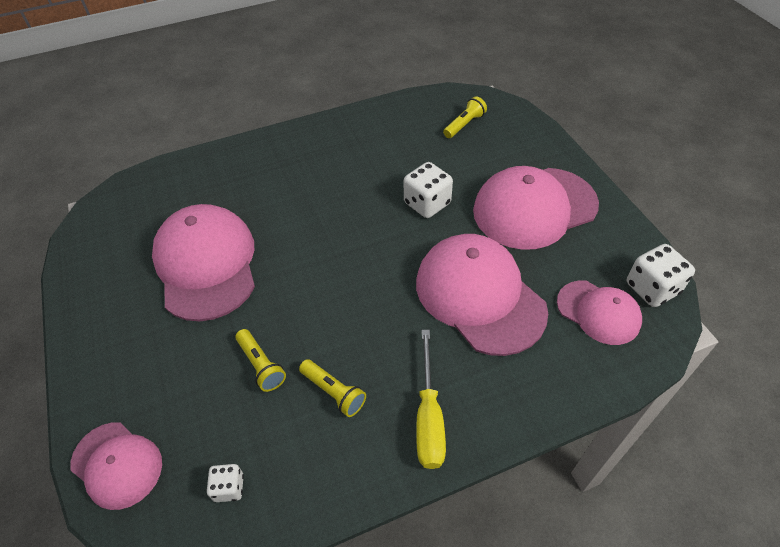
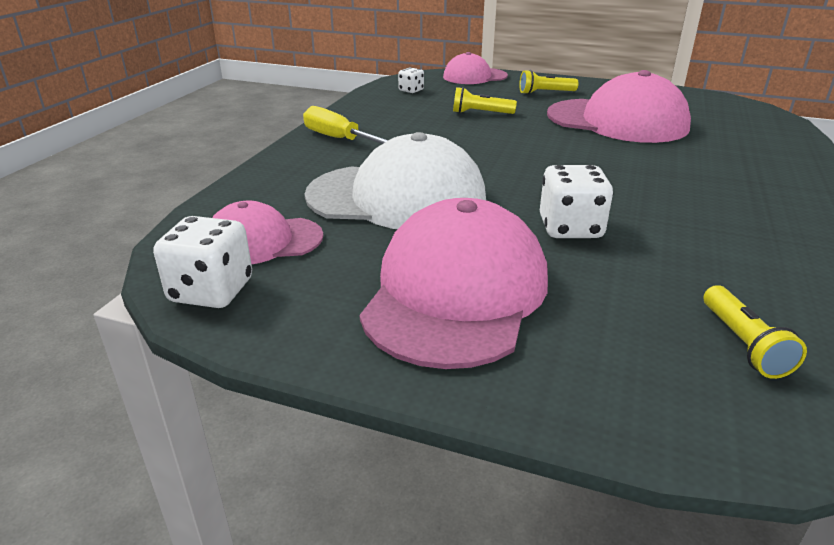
camera: 130 degrees right, 20 degrees down
(333, 392) = (418, 123): yellow flashlight -> yellow flashlight (545, 93)
(479, 296) = (397, 197): pink cap -> white cap

